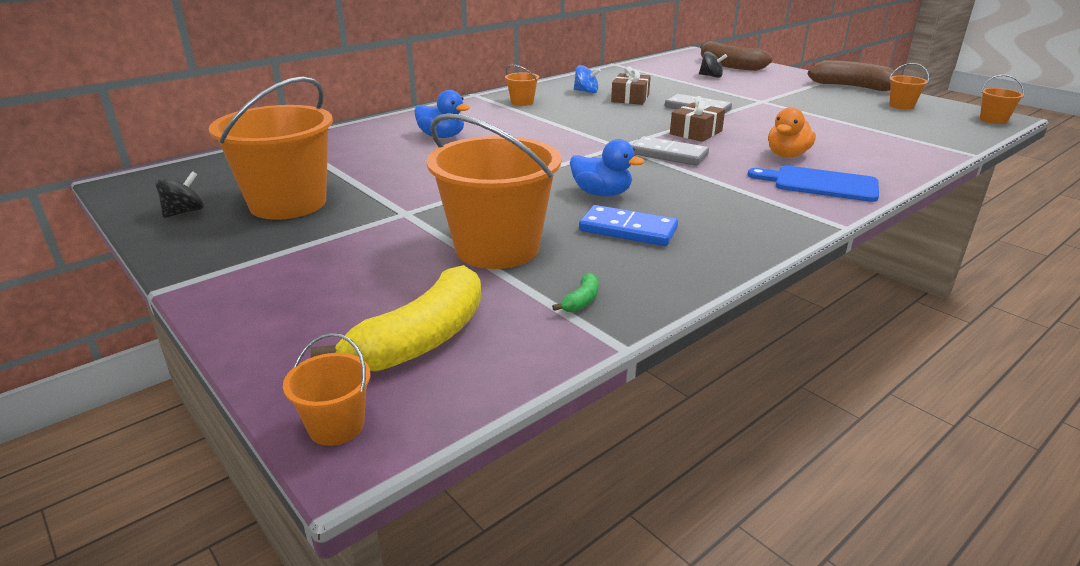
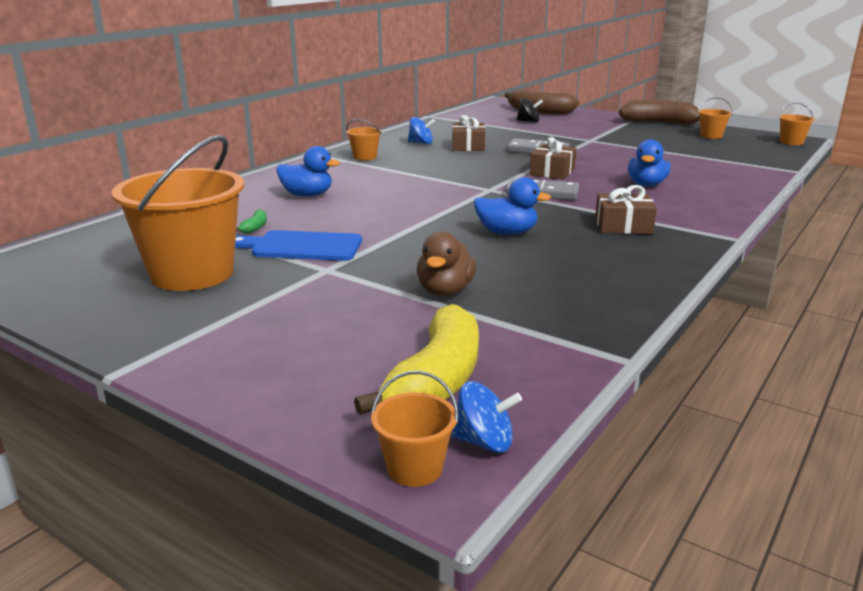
camera: 15 degrees left, 5 degrees down
(184, 212) = (78, 294): black spinning top -> none
(419, 411) = (484, 442): none -> blue spinning top
(497, 248) = (445, 291): orange bucket -> brown duck
(581, 300) = (560, 326): green banana -> green banana (254, 227)
(628, 230) = (555, 261): blue domino -> none
(728, 198) = (623, 226): none -> brown gift
(787, 155) = (646, 184): orange duck -> blue duck
(820, 184) = (691, 206): blue cutting board -> blue cutting board (302, 246)

